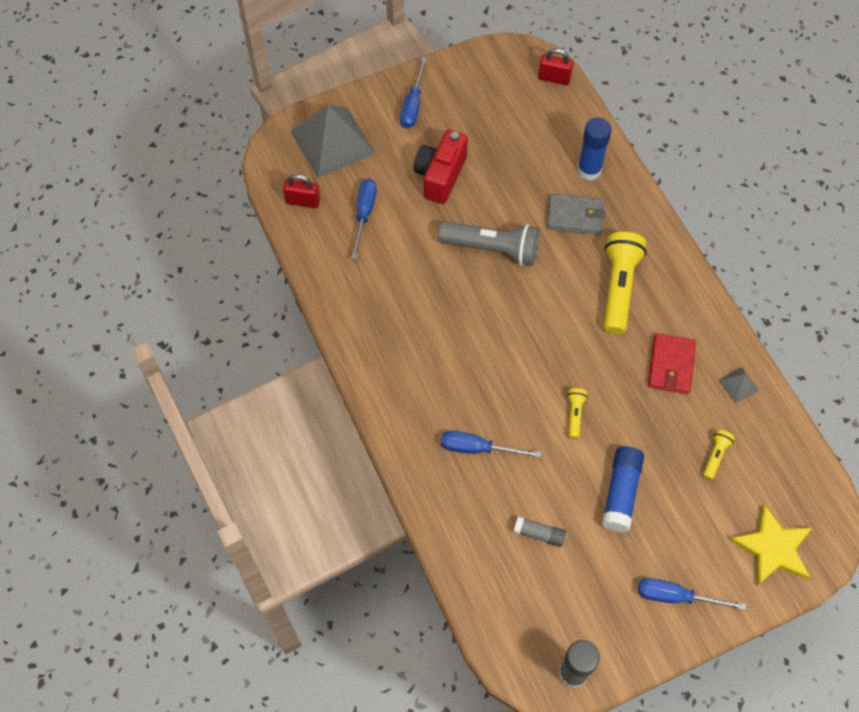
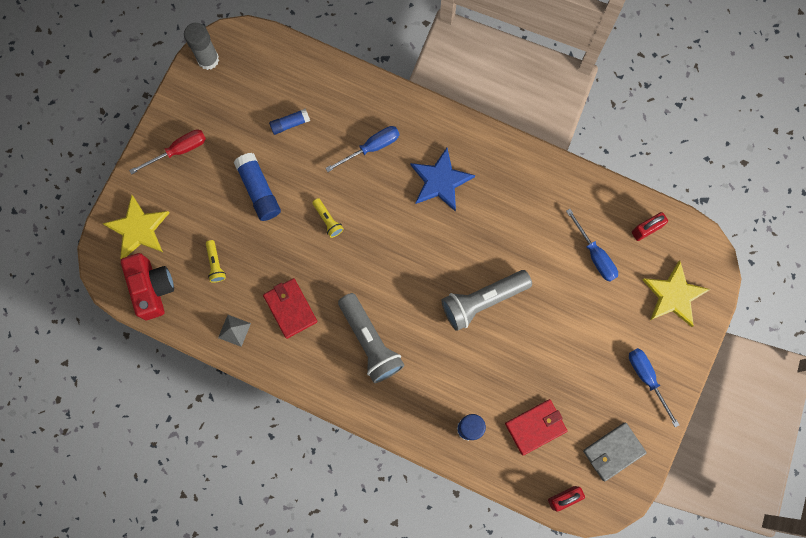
camera: 140 degrees right, 15 degrees up
(332, 142) = (674, 295): grey pyramid -> yellow star
(440, 176) = (571, 332): red camera -> red camera (152, 288)
(440, 369) = (440, 181): none -> blue star
(532, 135) = (535, 427): none -> red wallet
(539, 534) = (290, 123): grey glue stick -> blue glue stick
(575, 216) = (446, 378): grey wallet -> grey wallet (613, 452)
(619, 288) = (370, 341): yellow flashlight -> grey flashlight
(676, 596) = (178, 150): blue screwdriver -> red screwdriver

